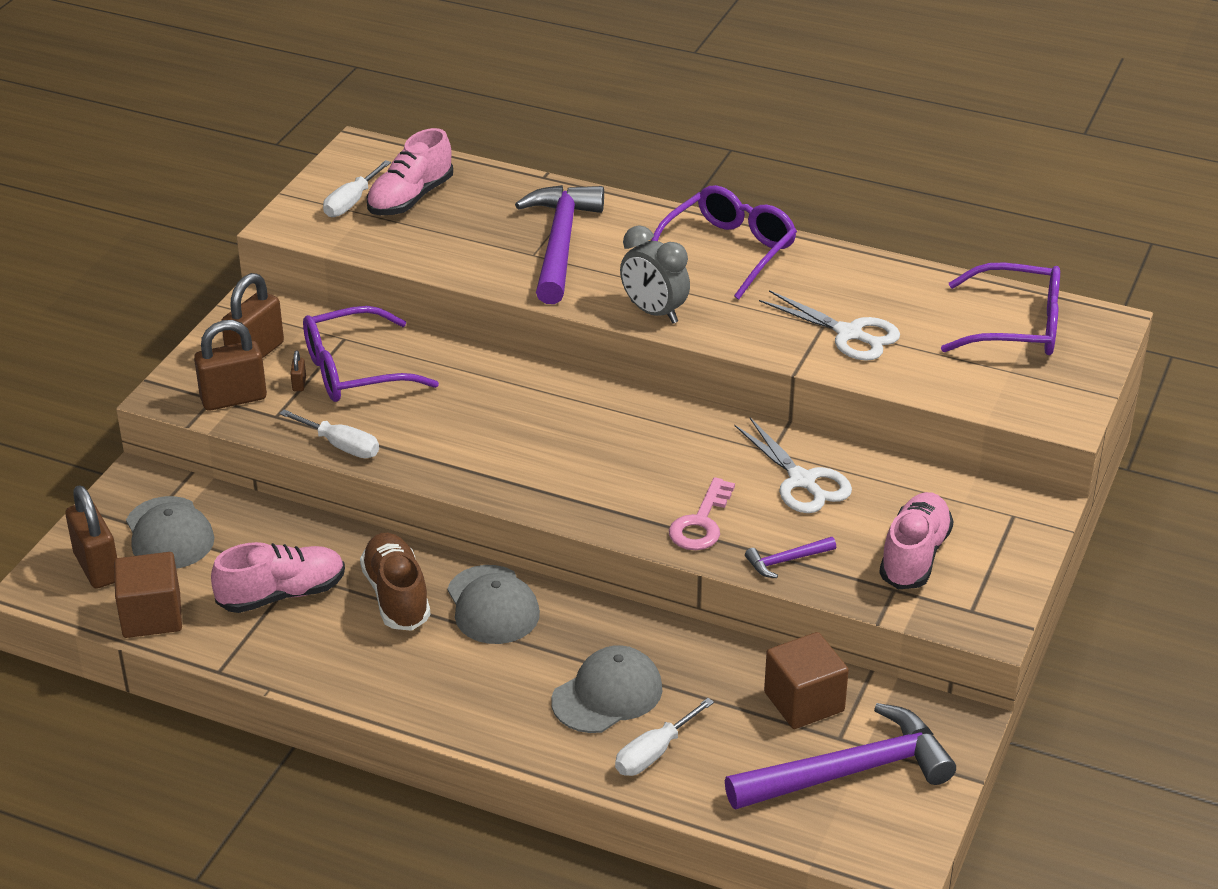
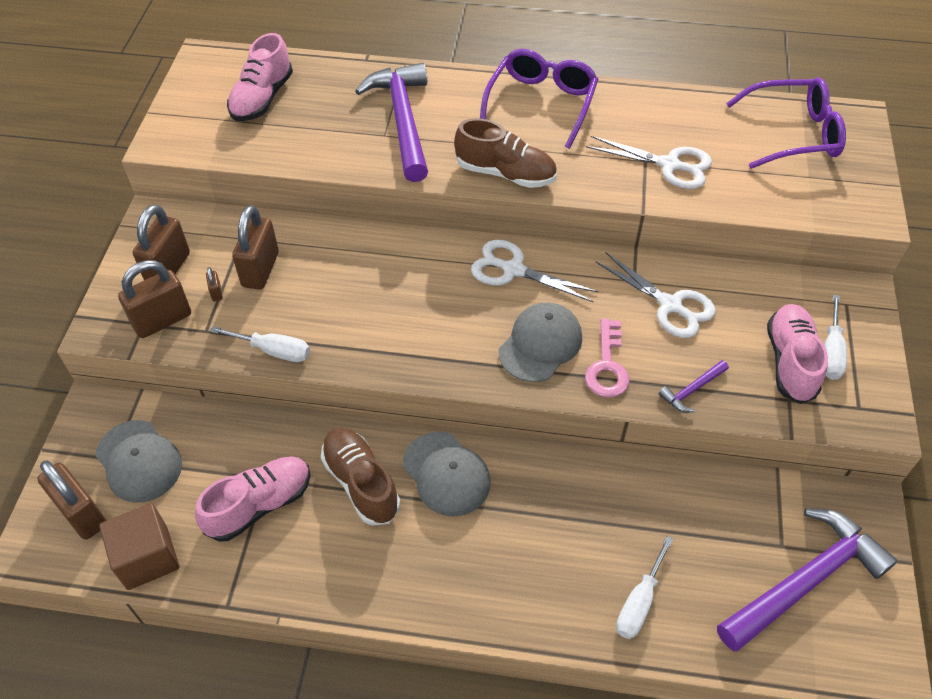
camera: 15 degrees left, 15 degrees up
(351, 202) = (213, 111): white screwdriver -> white screwdriver (830, 352)
(354, 371) = (260, 269): purple glasses -> brown padlock
(607, 694) = (576, 547): grey cap -> grey cap (540, 344)
(636, 418) = (513, 270): none -> white scissors
(654, 312) = (505, 173): grey clock -> brown shoe
(804, 702) = (738, 514): brown cube -> none

